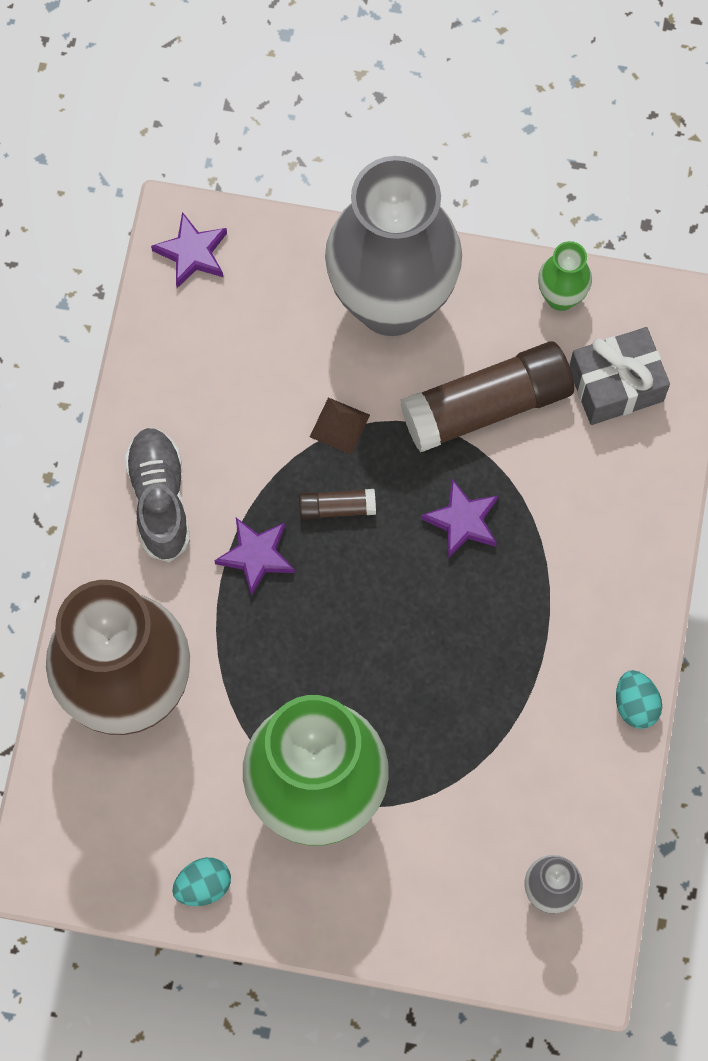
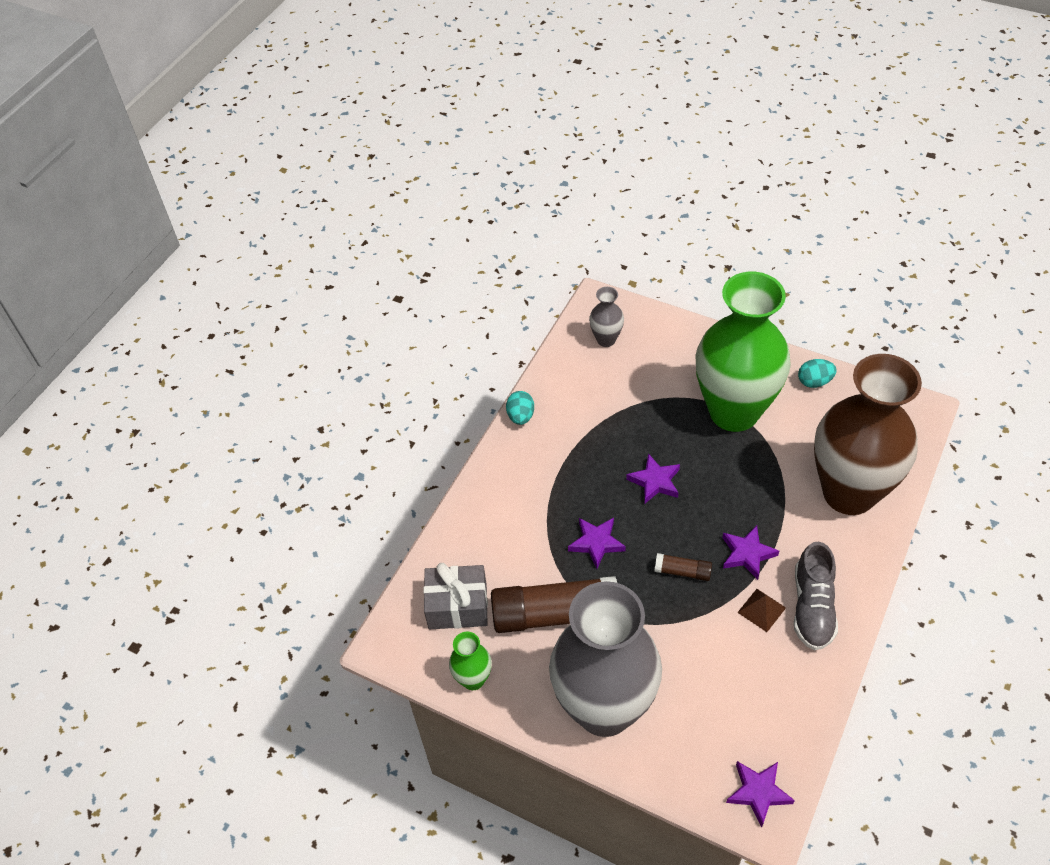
camera: 160 degrees left, 20 degrees down
(339, 426) = (667, 626): brown pyramid -> brown pyramid (761, 610)
(407, 639) = (655, 481): none -> purple star

